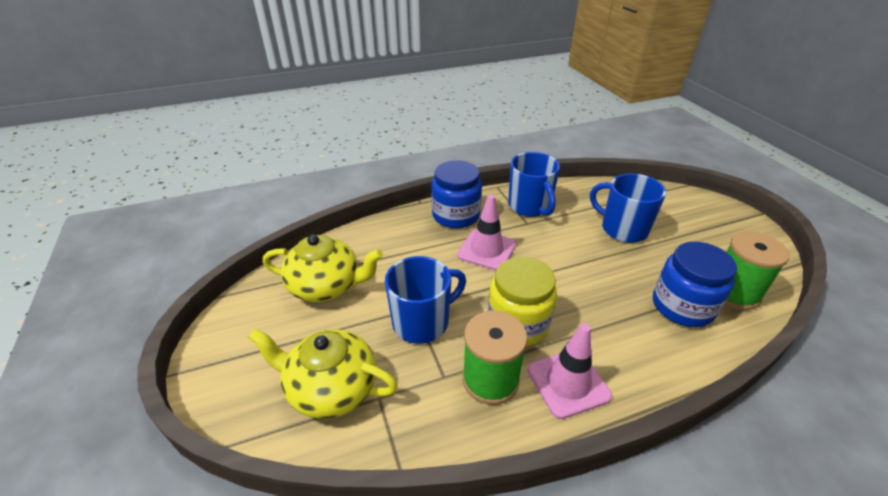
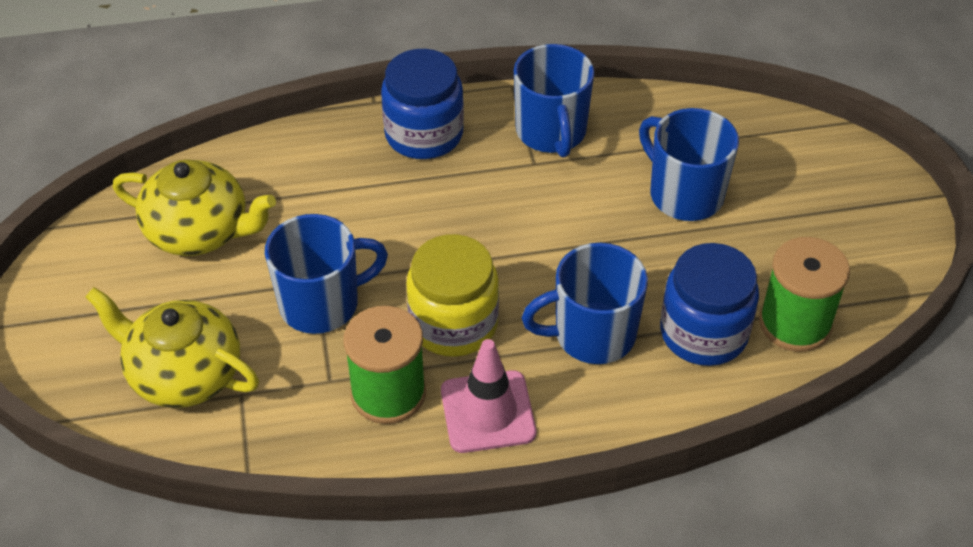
camera: 10 degrees right, 10 degrees up
(487, 250) = (451, 203): pink traffic cone -> none
(612, 317) = (592, 335): none -> blue mug

